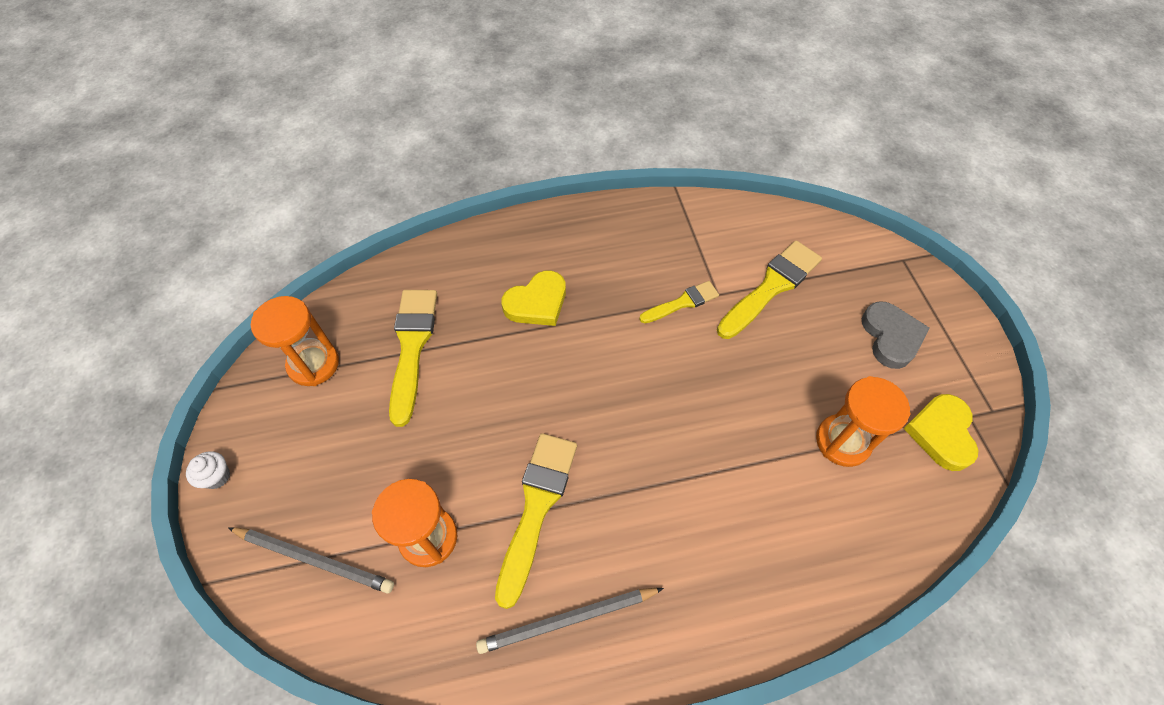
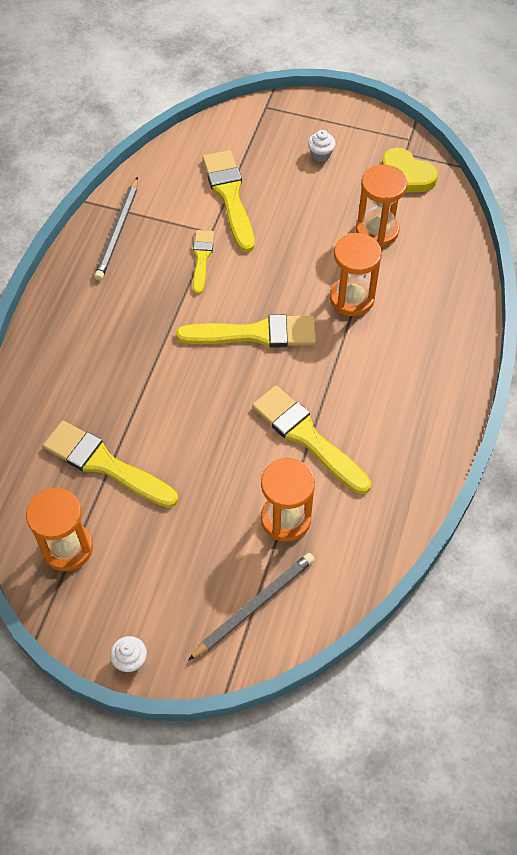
camera: 60 degrees left, 0 degrees up
(537, 303) = (128, 354): yellow heart -> none
(568, 620) = (399, 455): grey pencil -> grey pencil (118, 231)
(629, 393) = (255, 334): none -> yellow brush
(736, 462) = (352, 298): none -> orange hourglass
(891, 337) = (320, 155): grey heart -> white cupcake

